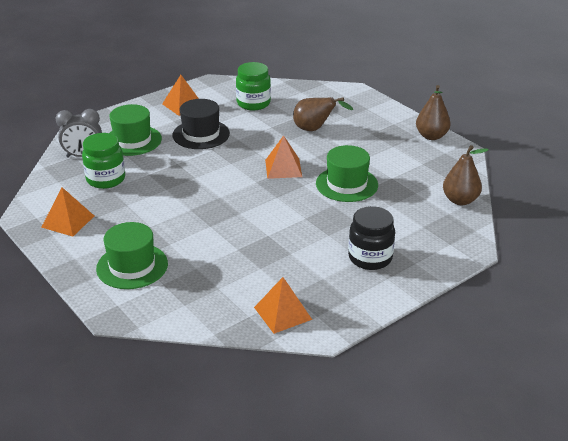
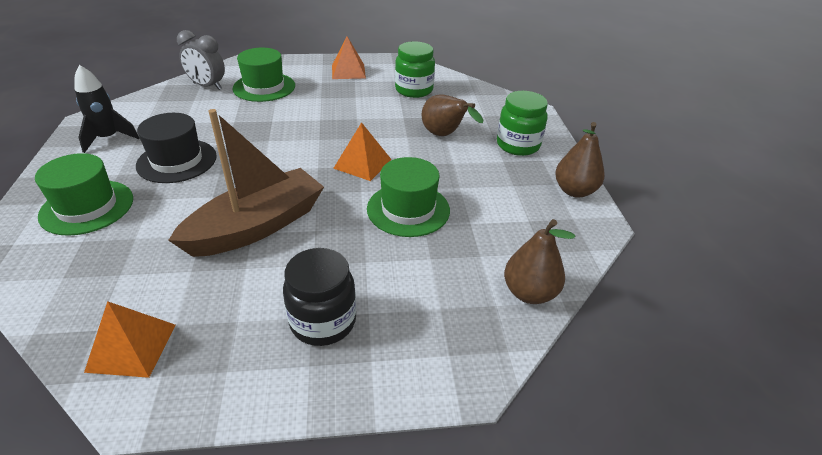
camera: 30 degrees right, 5 degrees up
(68, 221) = (109, 138): orange pyramid -> black rocket
(106, 179) = (194, 113): green jar -> green jar (518, 145)
(201, 134) = (328, 102): black hat -> black hat (177, 161)
(266, 230) = (257, 226): none -> brown boat

